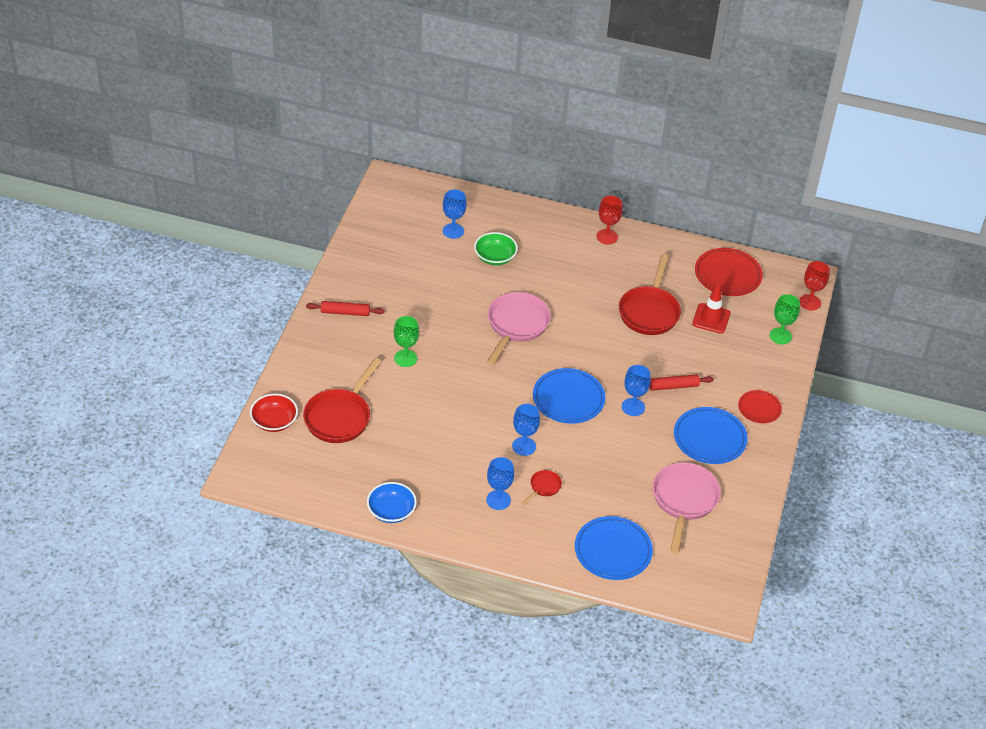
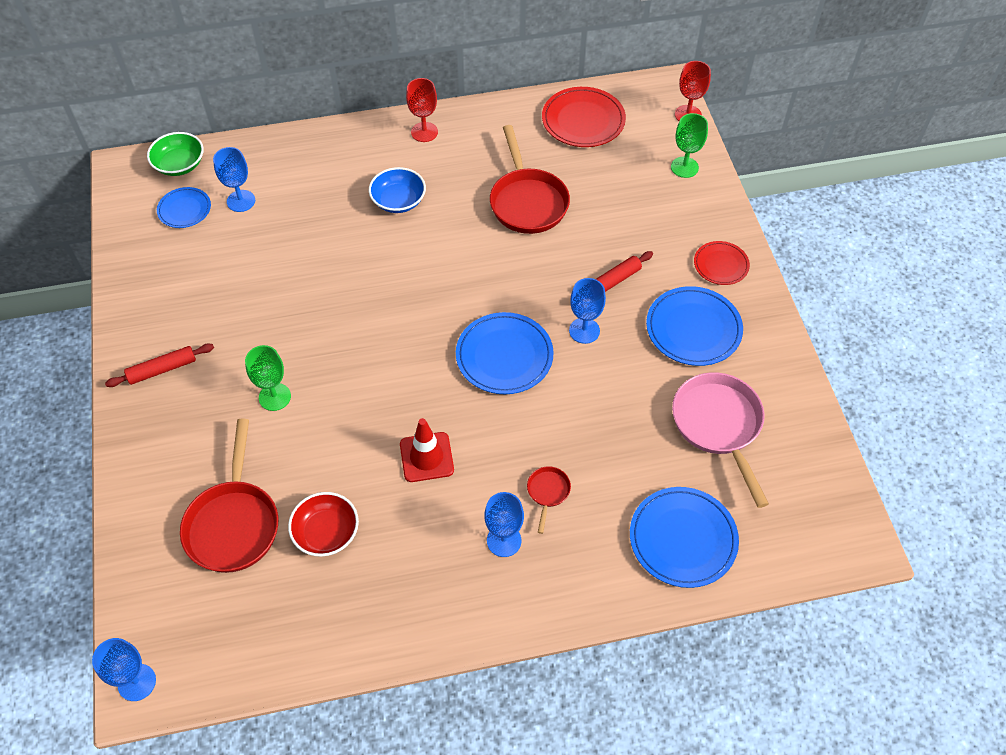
camera: 25 degrees left, 10 degrees up
(274, 421) = (147, 575): red bowl -> red bowl (326, 532)
(391, 511) = (377, 631): blue bowl -> blue bowl (398, 201)
(413, 221) = (184, 209): none -> blue plate
(495, 257) = (310, 212): green bowl -> green bowl (179, 164)
(516, 325) = (386, 289): pink pan -> none
(524, 446) = (490, 447): blue goblet -> blue goblet (137, 682)
(711, 318) = (599, 180): red traffic cone -> red traffic cone (426, 457)

